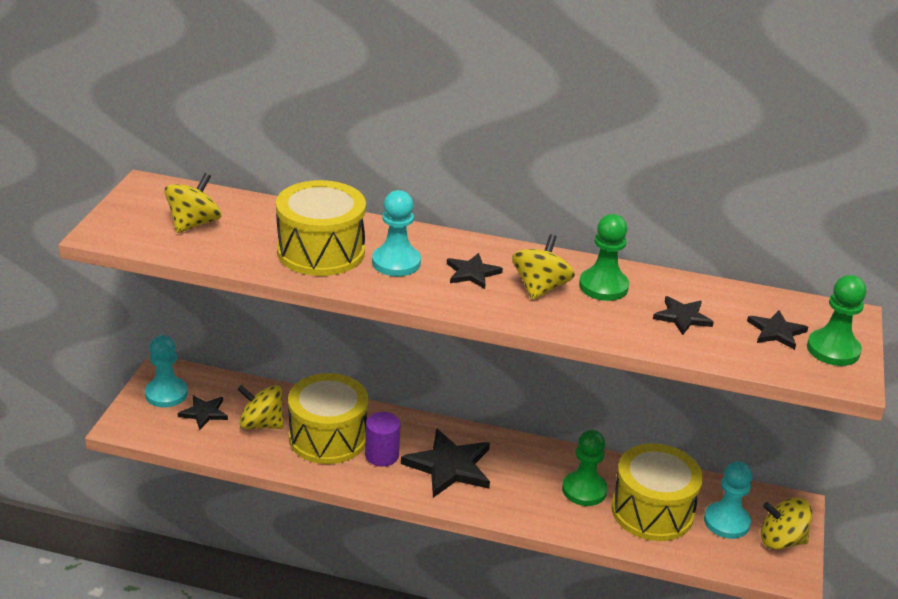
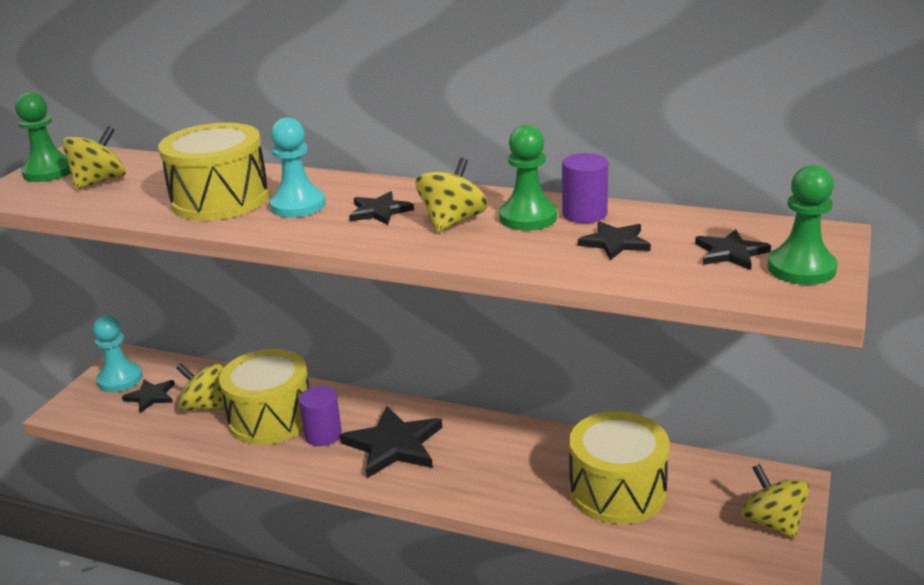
camera: 10 degrees right, 5 degrees down
(584, 490) = (541, 468): green pawn -> green pawn (48, 172)
(650, 285) = (584, 214): none -> purple cylinder
(726, 522) = (706, 502): turquoise pawn -> none
(781, 540) = (771, 523): yellow spinning top -> yellow spinning top turned 45 degrees clockwise

